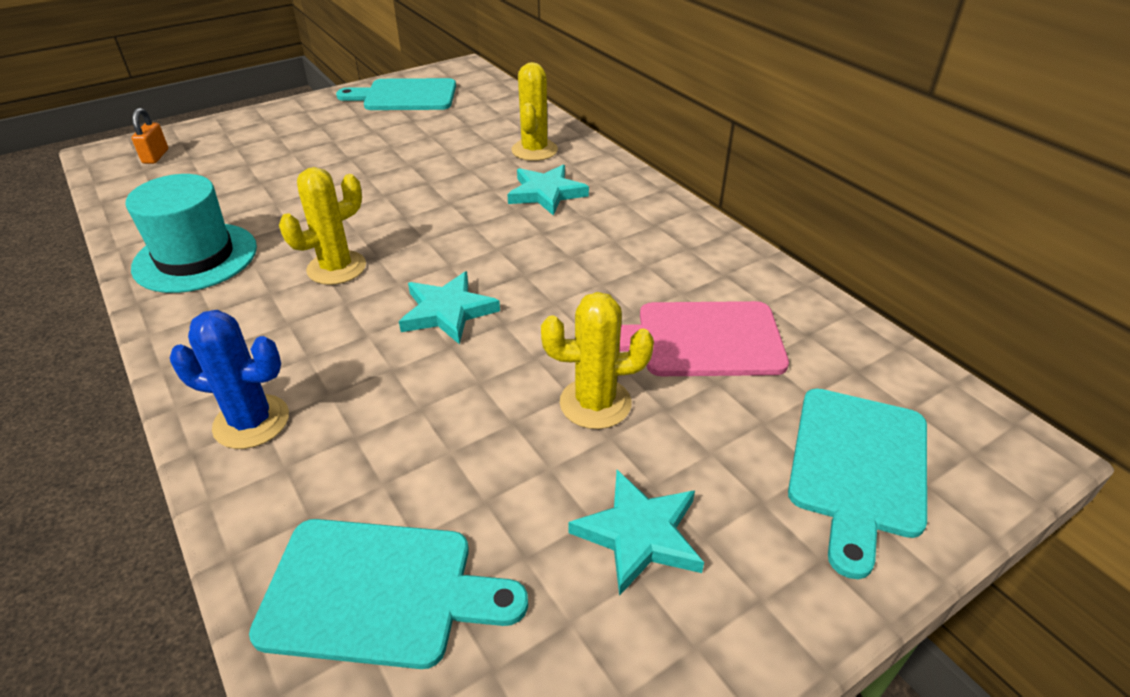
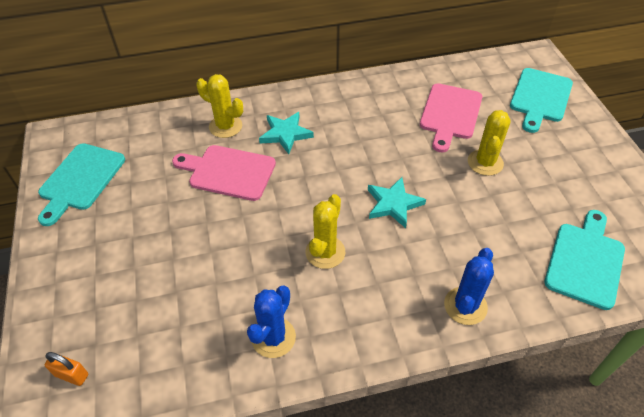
camera: 70 degrees left, 10 degrees up
(195, 257) = (273, 337): turquoise hat -> blue cactus
(336, 268) = (325, 252): yellow cactus -> yellow cactus turned 45 degrees clockwise
(454, 170) = (228, 172): none -> pink cutting board
(639, 534) = (565, 170): turquoise star -> none
(858, 467) = (540, 97): turquoise cutting board -> turquoise cutting board turned 75 degrees clockwise

